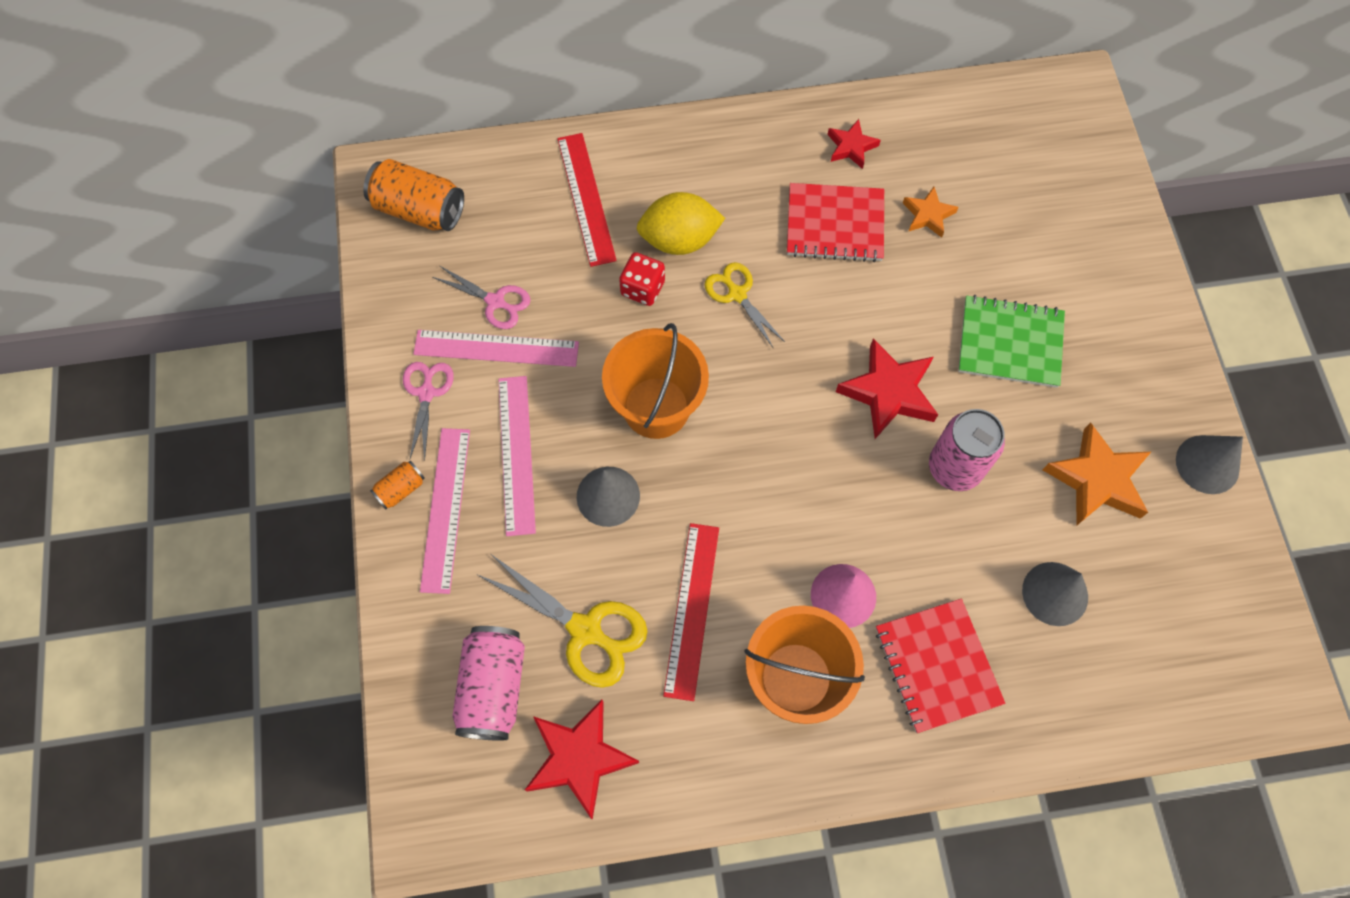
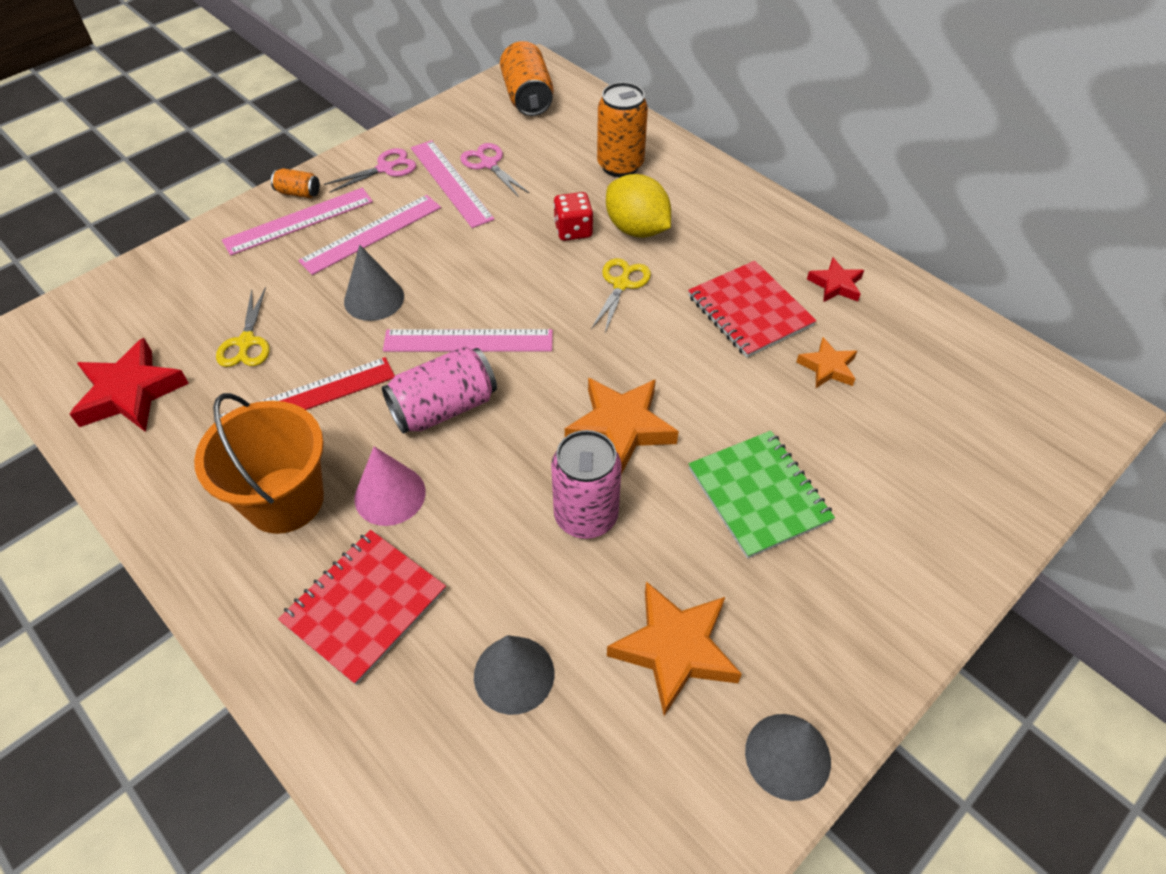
camera: 55 degrees right, 15 degrees down
(493, 688) = (165, 315): pink can -> pink can (444, 408)
(495, 301) = (489, 164): pink scissors -> pink scissors turned 150 degrees clockwise
(585, 630) = (246, 342): yellow scissors -> yellow scissors, size x0.63
(586, 198) = (620, 165): red ruler -> orange can
(656, 407) = (475, 288): orange bucket -> none
(717, 448) = (468, 341): none -> pink ruler
(888, 392) = (620, 428): red star -> orange star

